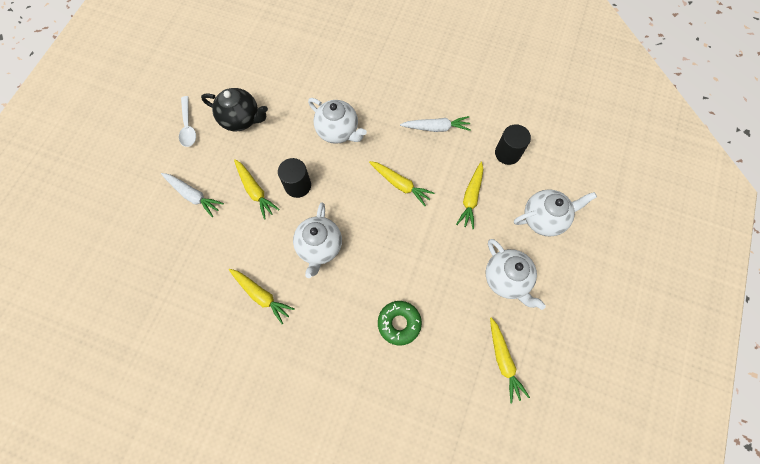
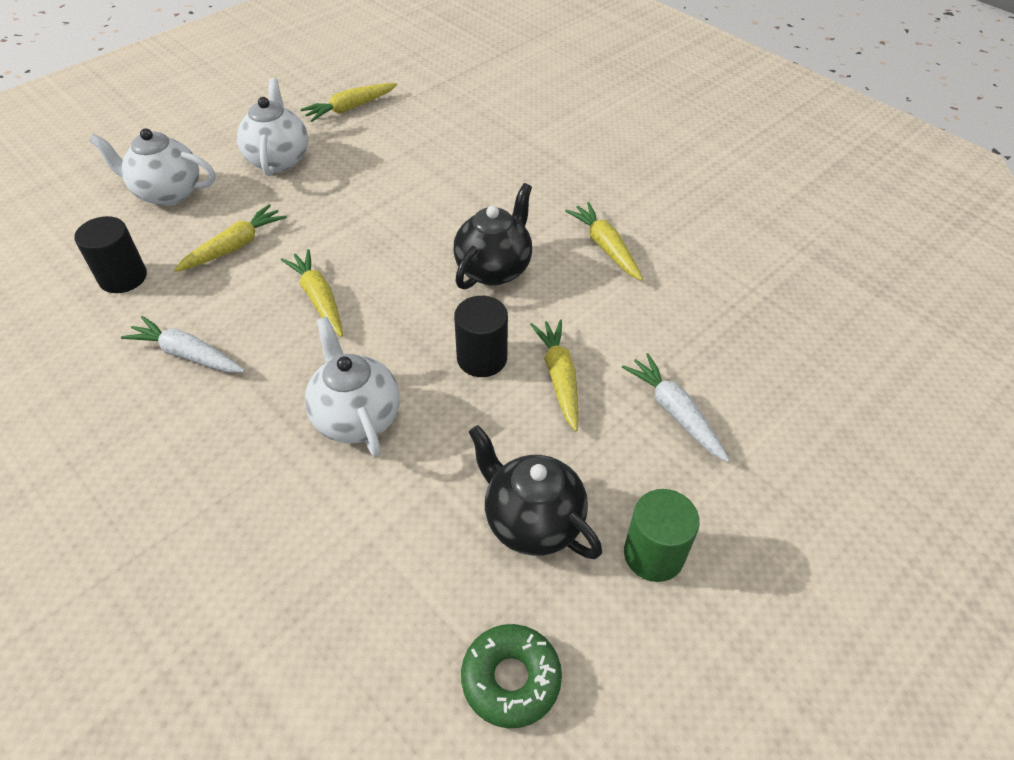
camera: 155 degrees left, 20 degrees down
(188, 126) = (653, 554): white spoon -> green cylinder
(319, 247) = (494, 269): white teapot -> black teapot
(399, 323) = (441, 167): green donut -> green donut (511, 679)
(503, 360) = (350, 108): yellow carrot -> yellow carrot turned 135 degrees counterclockwise

